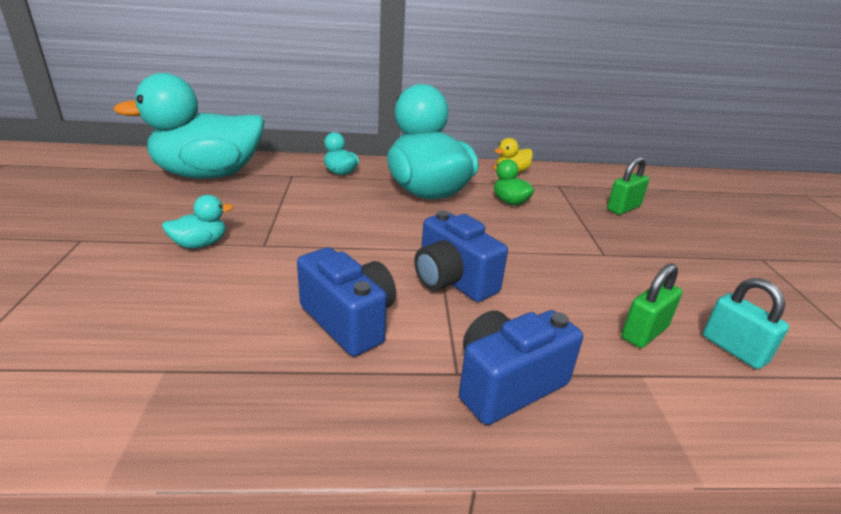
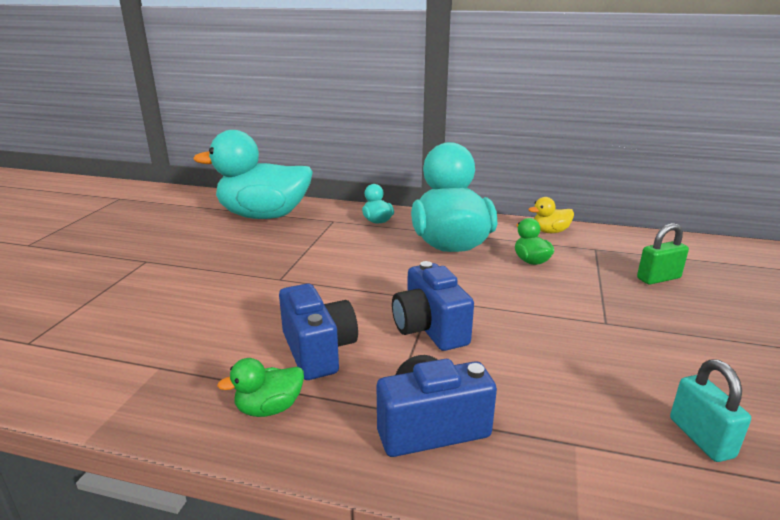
camera: 20 degrees right, 5 degrees down
(200, 244) = (230, 273): turquoise duck -> none
(327, 396) = (269, 408): none -> green duck
(644, 332) = (603, 404): green padlock -> none

